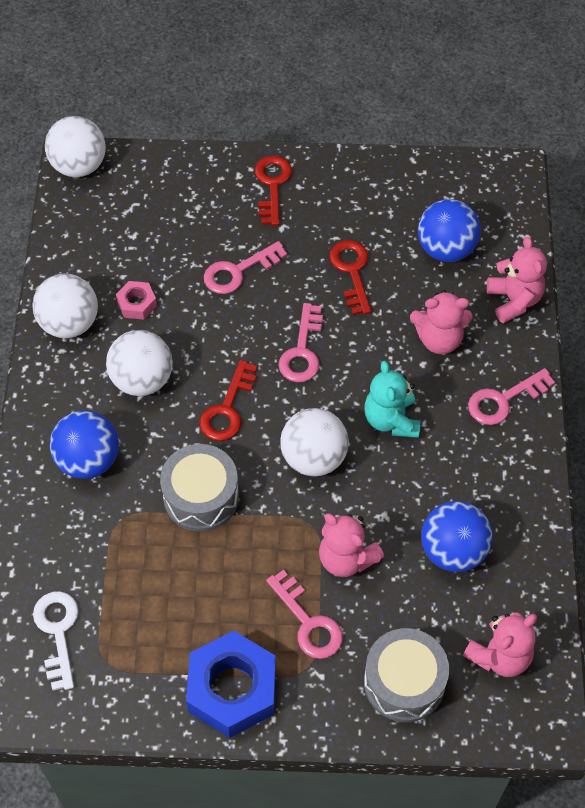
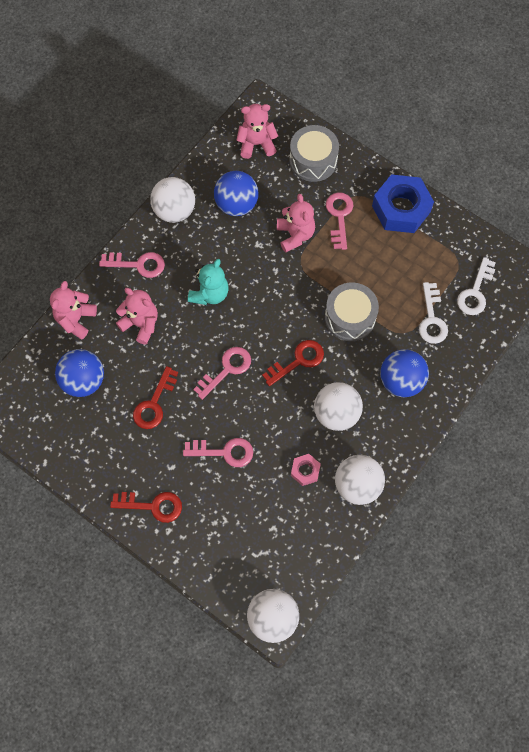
camera: 145 degrees left, 10 degrees up
(95, 560) = (432, 318): none -> white key
(272, 185) = (152, 505): red key -> red key turned 120 degrees counterclockwise
(314, 457) = (270, 300): white ball -> white ball (174, 211)

